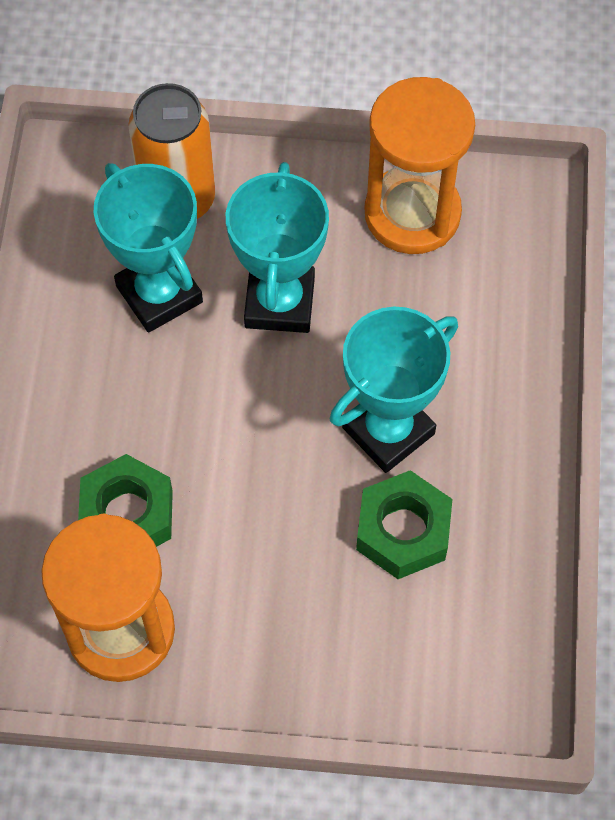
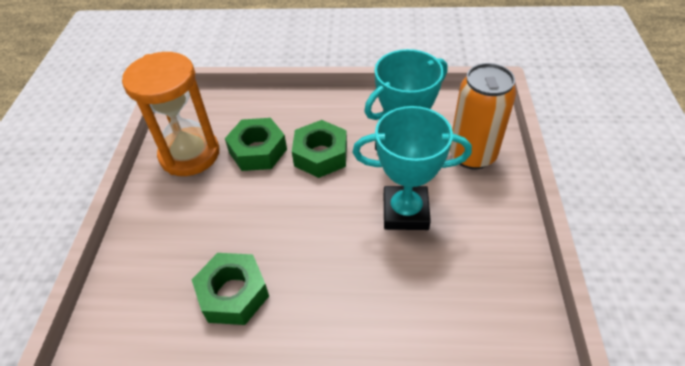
camera: 90 degrees right, 15 degrees down
(151, 414) = (320, 155): none -> green nut
(388, 430) = (311, 281): turquoise trophy -> none
(412, 213) = (497, 291): orange hourglass -> none

